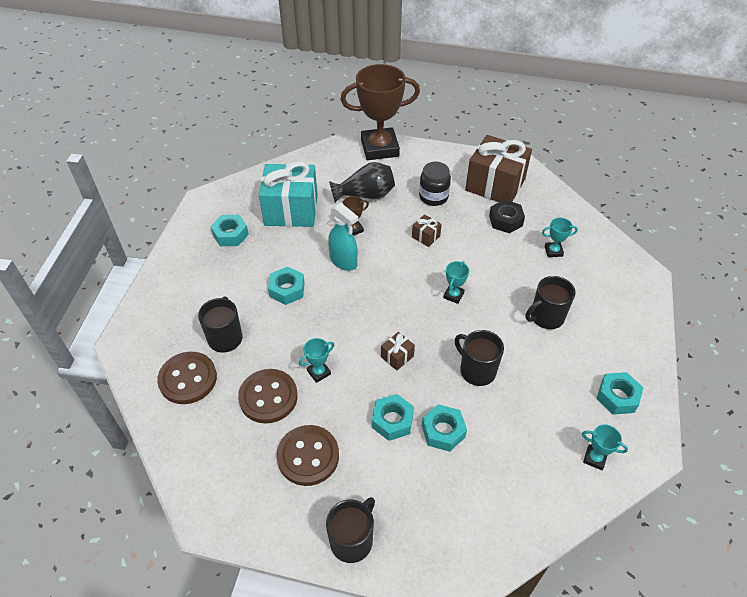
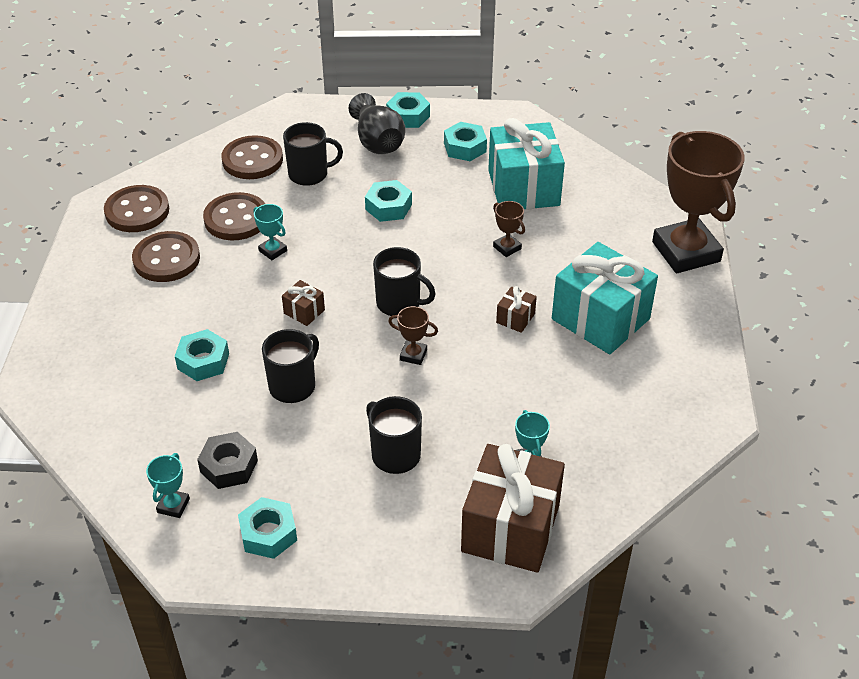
camera: 80 degrees right, 5 degrees down
(230, 481) = (137, 211): none -> brown button
(343, 261) = (446, 247): turquoise spray bottle -> none
(352, 540) = (74, 304): black mug -> black mug (399, 303)
(365, 195) = (578, 250): black vase -> black vase (378, 142)
(392, 421) = (214, 317): turquoise nut -> turquoise nut (408, 116)
(433, 197) = (600, 319): black jar -> turquoise gift
(453, 295) = (413, 355): turquoise trophy -> brown trophy
(495, 185) = (655, 387): brown gift -> brown gift (510, 528)
(505, 220) = (578, 403): black nut -> black nut (229, 466)

